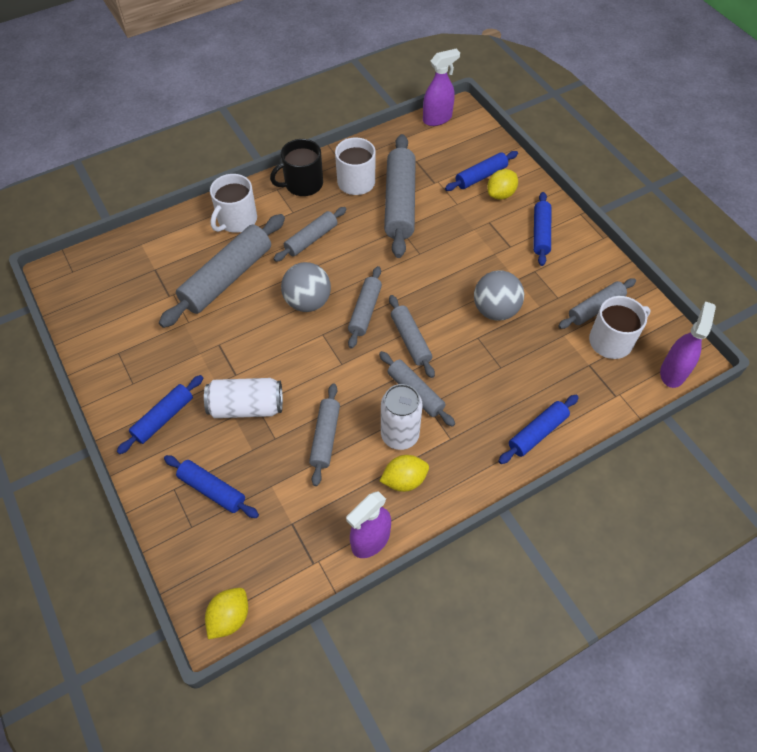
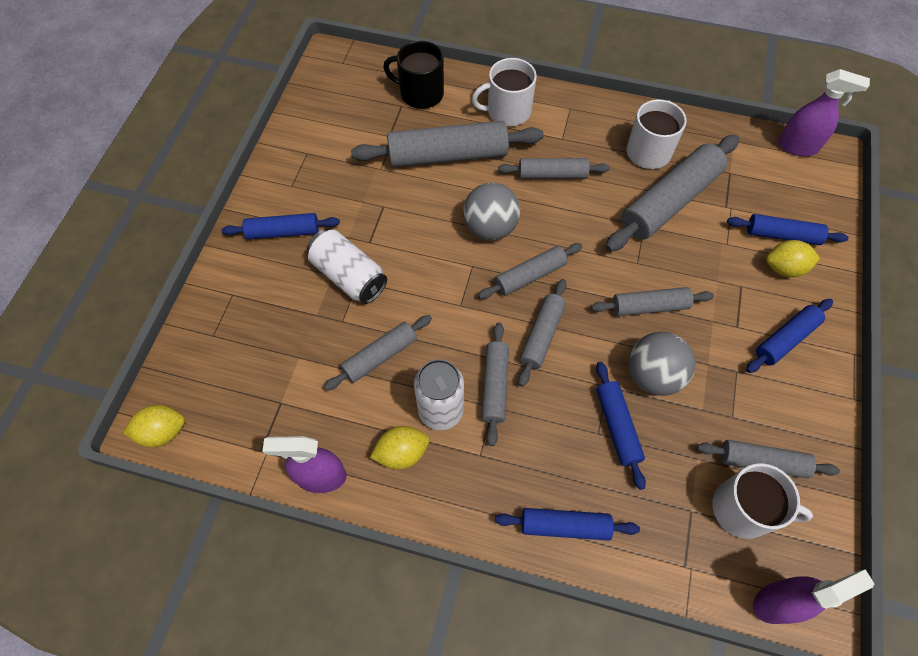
camera: 45 degrees right, 5 degrees up
(212, 490) = (255, 320): blue rolling pin -> blue rolling pin (617, 426)
(302, 184) = (597, 119): black mug -> black mug (420, 93)
(404, 480) = (402, 453): yellow lemon -> yellow lemon turned 45 degrees counterclockwise
(453, 273) = (649, 306): none -> grey rolling pin

